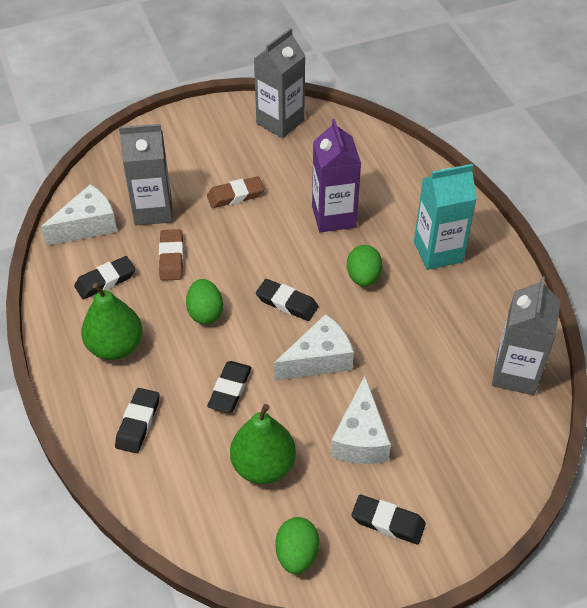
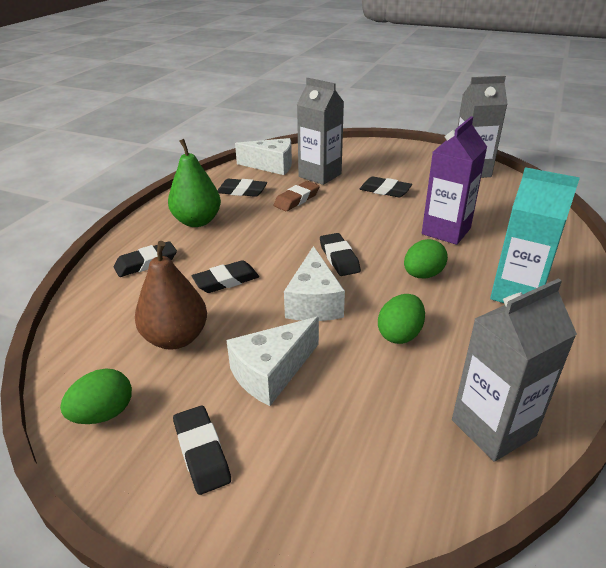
camera: 45 degrees right, 15 degrees down
(205, 313) = (275, 234): green egg -> green egg (400, 334)
(235, 195) = (385, 191): brown eraser -> black eraser
(263, 466) = (176, 338): green pear -> brown pear
(318, 359) = (314, 302): white cheese -> white cheese turned 75 degrees clockwise

